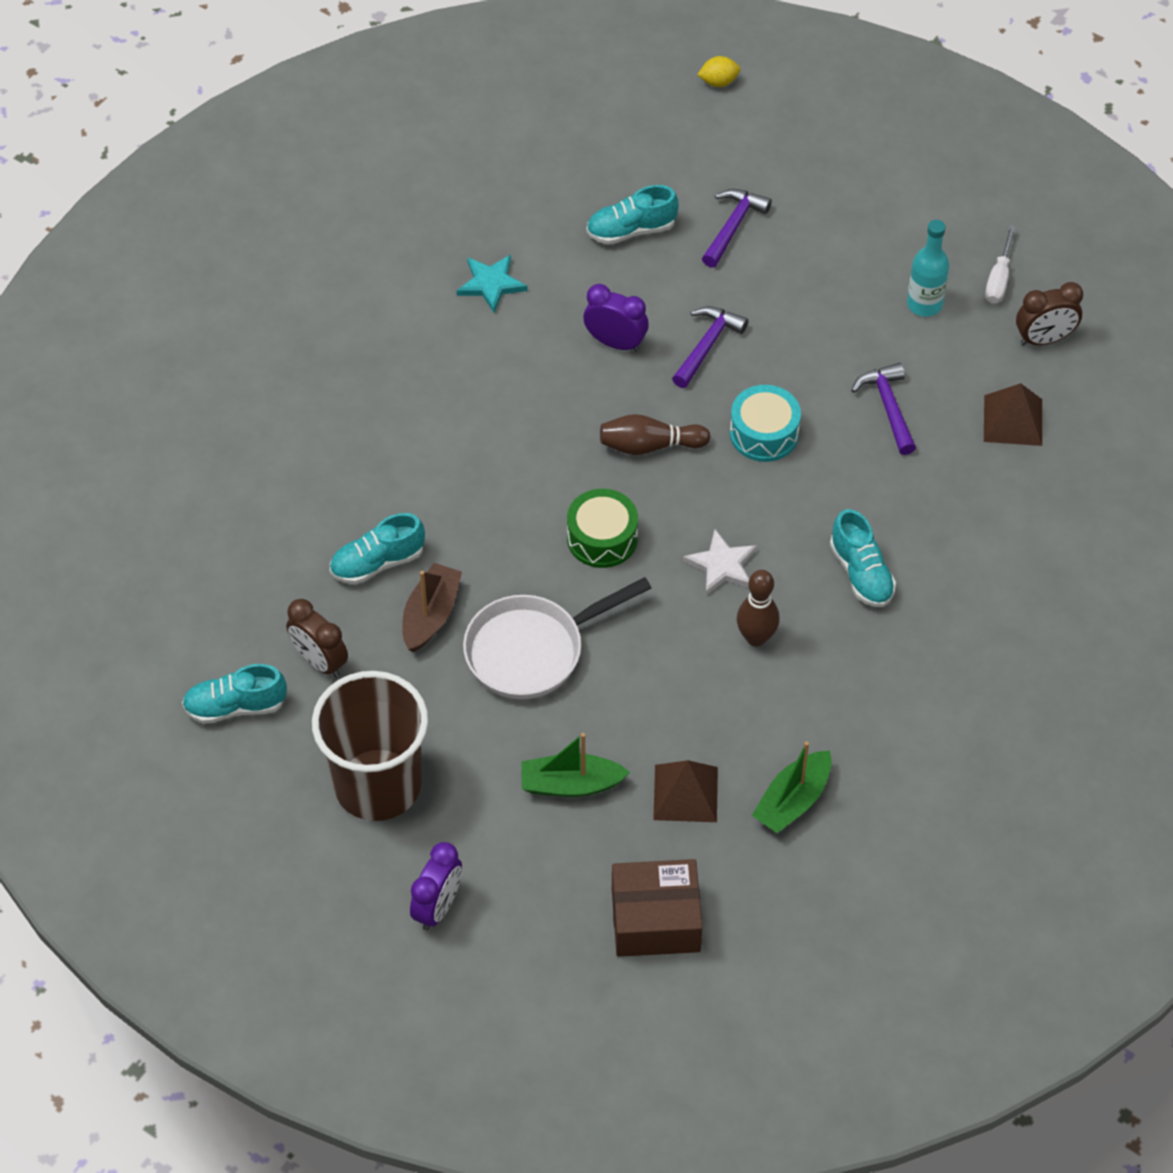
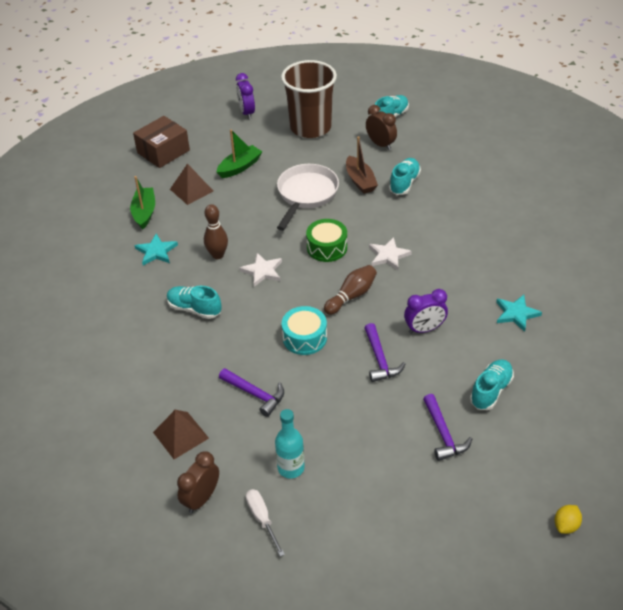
camera: 140 degrees right, 10 degrees down
(319, 661) = (380, 144): brown clock -> brown clock turned 45 degrees clockwise
(539, 466) = (388, 255): none -> white star
(834, 709) = (156, 251): none -> turquoise star

